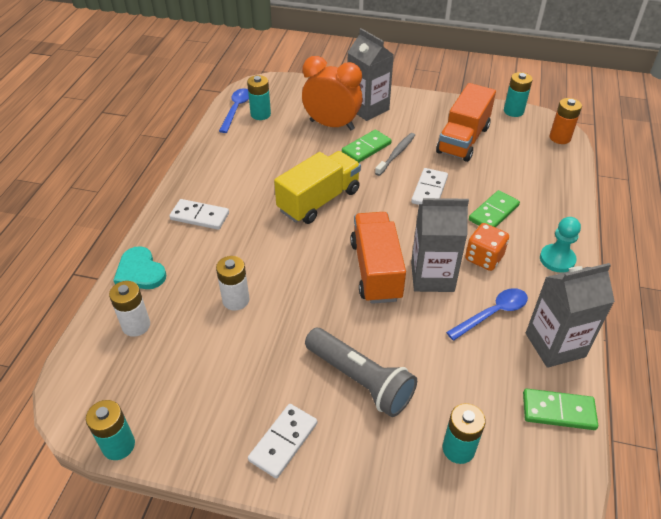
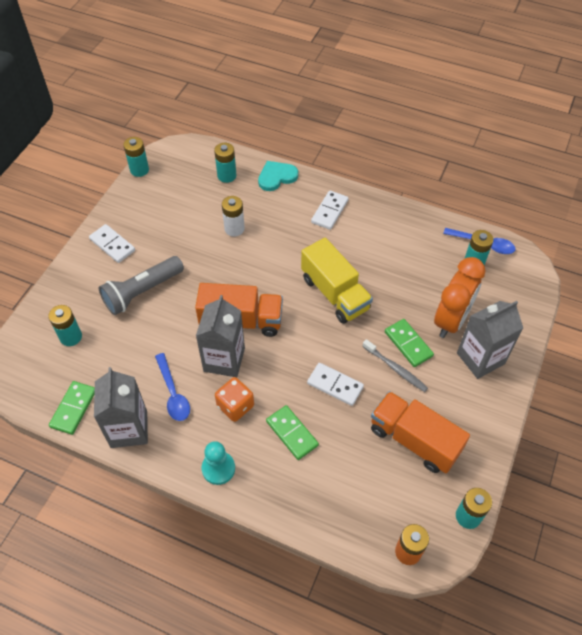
camera: 100 degrees right, 10 degrees up
(136, 325) = (227, 175): white battery -> turquoise battery

